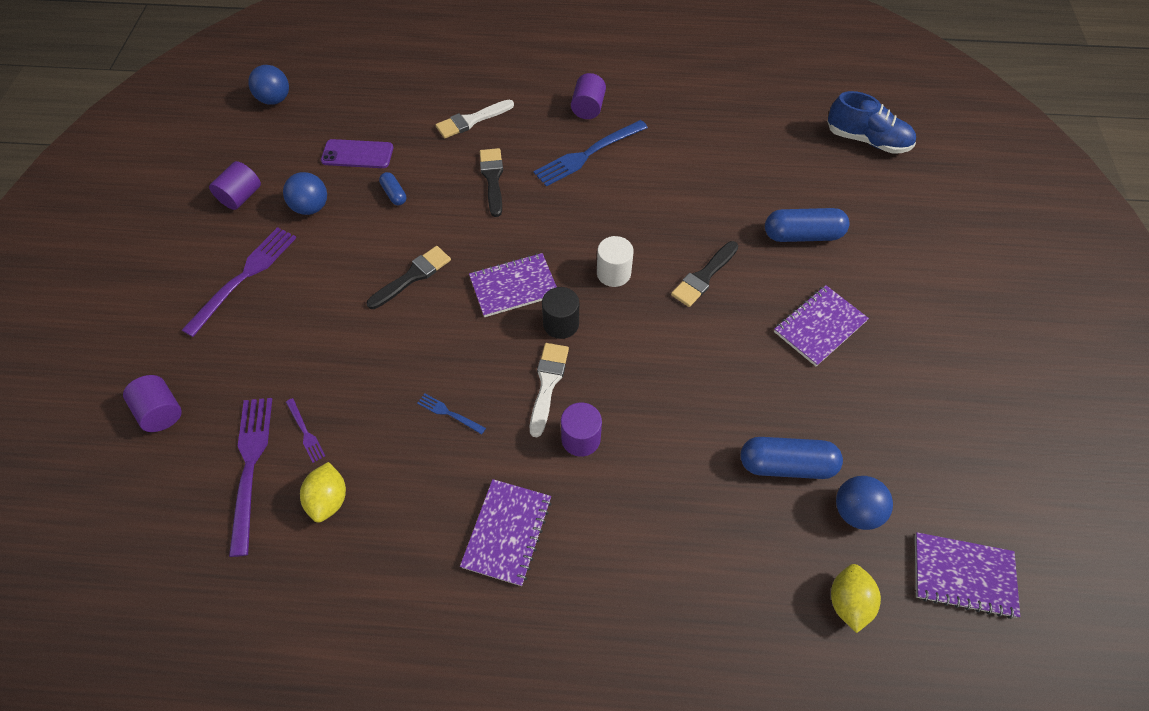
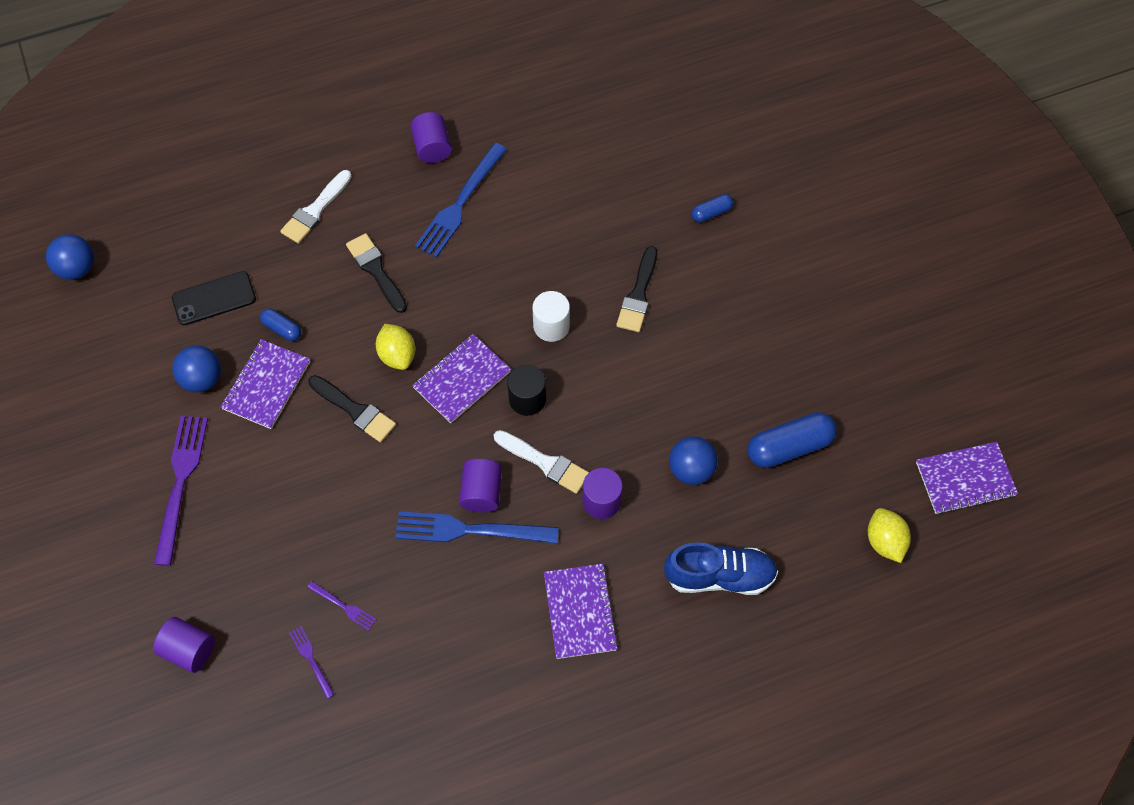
camera: 25 degrees left, 5 degrees up
(241, 196) = (117, 397): purple cylinder -> purple cylinder (481, 492)
(250, 465) = (310, 659): purple fork -> purple fork, size x0.47
(329, 499) = (404, 656): yellow lemon -> yellow lemon (397, 355)
(357, 154) = (214, 299): purple phone -> black phone
(412, 276) = (355, 410): black brush -> black brush turned 105 degrees clockwise
(448, 413) = (468, 530): blue fork -> blue fork, size x2.11
(547, 383) = (545, 463): white brush -> white brush turned 135 degrees clockwise
(802, 235) = (711, 213): blue capsule -> blue capsule, size x0.53
(819, 326) = (765, 303): purple notebook -> purple notebook (266, 385)
(855, 511) = (861, 462): blue ball -> blue ball (691, 469)
(867, 140) = (730, 80): blue shoe -> blue shoe (719, 576)

